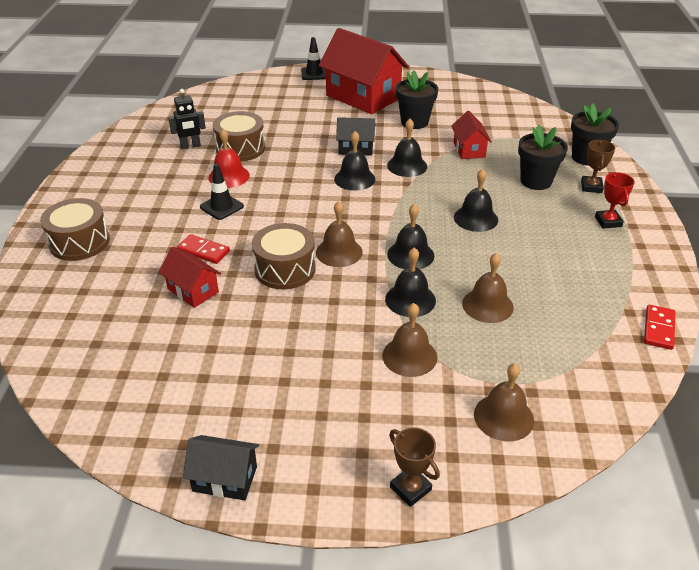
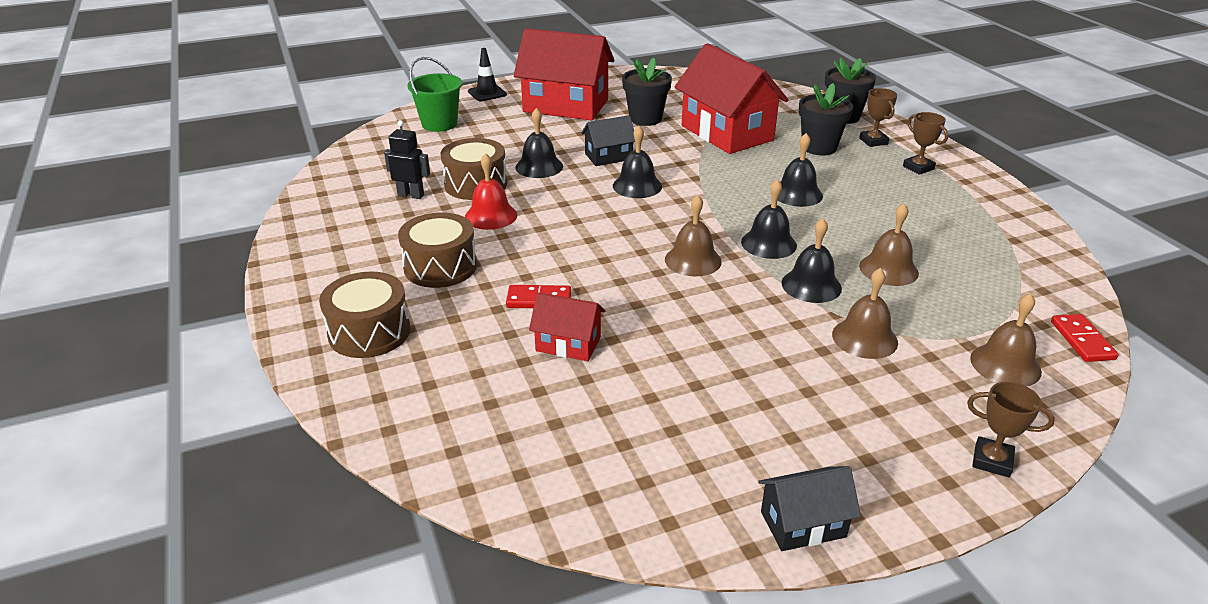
camera: 25 degrees left, 5 degrees down
(190, 146) = (411, 195): black robot -> black robot turned 120 degrees counterclockwise
(221, 207) = (514, 249): black traffic cone -> none
(258, 93) = (439, 124): none -> green bucket
(285, 269) = (652, 293): brown drum -> brown drum (440, 267)
(407, 166) = (679, 161): black bell -> black bell (539, 166)
(469, 150) = (726, 133): red house -> red house, size x2.03
(608, 222) = (918, 168): red trophy -> brown trophy
(659, 329) = (1052, 247): red domino -> red domino (1082, 340)

